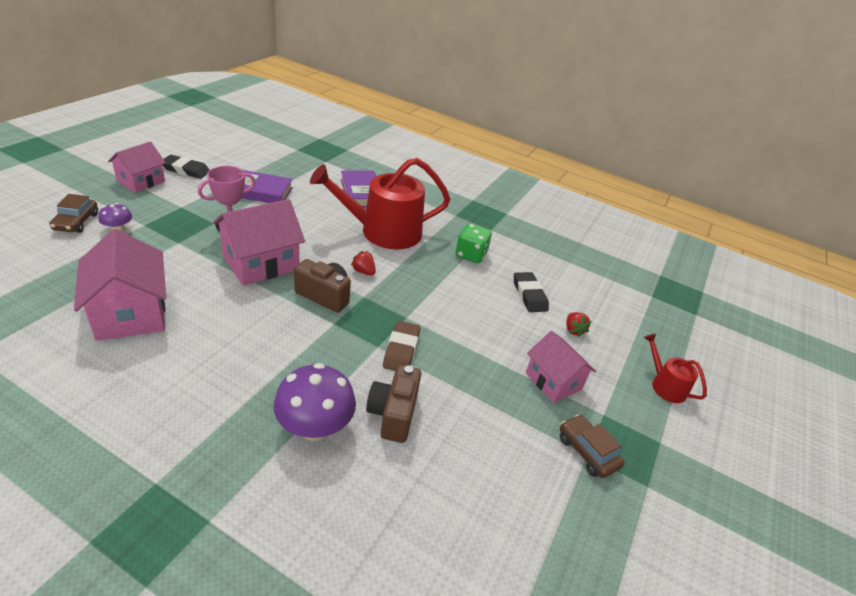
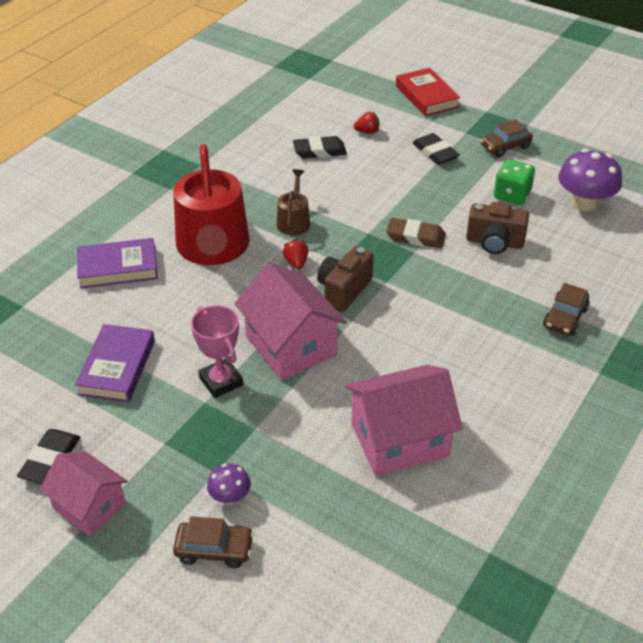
camera: 80 degrees left, 5 degrees up
(255, 463) = (565, 318): none -> brown car
(315, 427) = (519, 287): purple mushroom -> purple mushroom (584, 203)
(363, 271) = (296, 263): red strawberry -> red strawberry turned 120 degrees clockwise
(420, 273) = (294, 221): none -> brown watering can
(470, 255) = (254, 183): green dice -> green dice (511, 195)
(553, 381) = (435, 152): pink house -> black eraser
(665, 385) = (426, 96): red watering can -> red book

